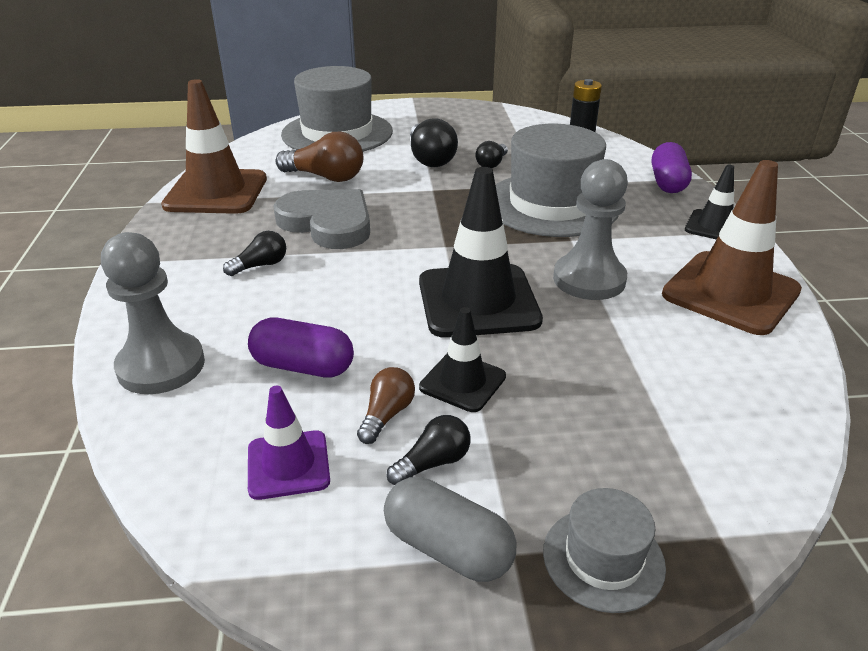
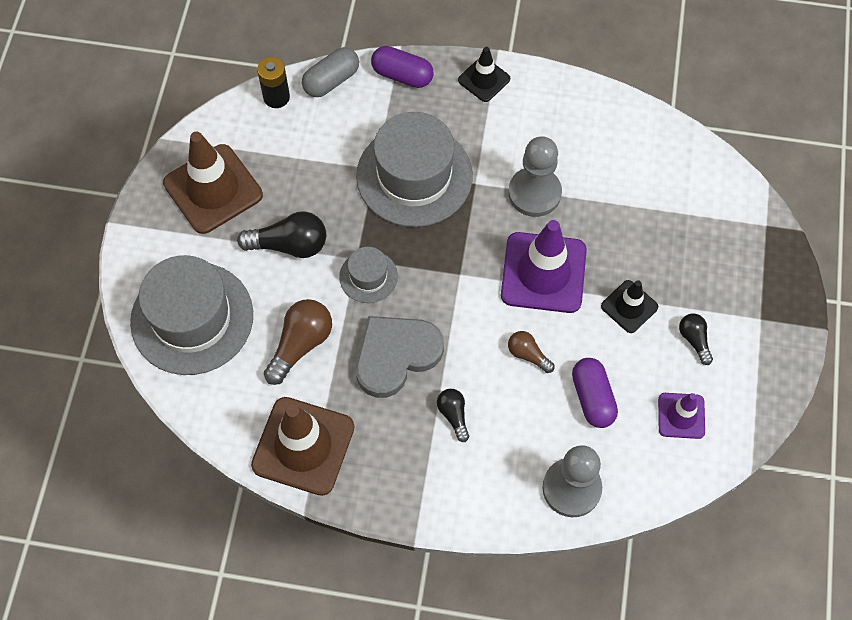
camera: 75 degrees left, 30 degrees up
(303, 366) = (592, 398): purple capsule -> purple capsule turned 45 degrees counterclockwise
(386, 415) = (650, 356): brown light bulb -> brown light bulb (528, 355)
(448, 548) = (752, 347): grey capsule -> grey capsule (331, 80)
(478, 301) = (543, 273): black traffic cone -> purple traffic cone
(492, 164) = (319, 196): black light bulb -> none
(603, 558) = (770, 281): grey hat -> grey hat (368, 276)
(730, 293) = (573, 115): brown traffic cone -> brown traffic cone (213, 189)

